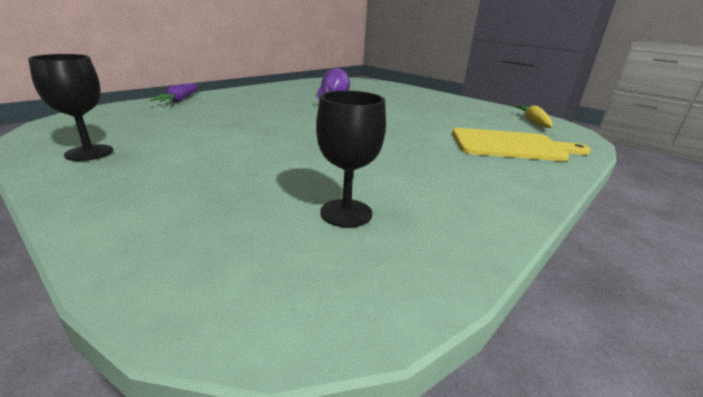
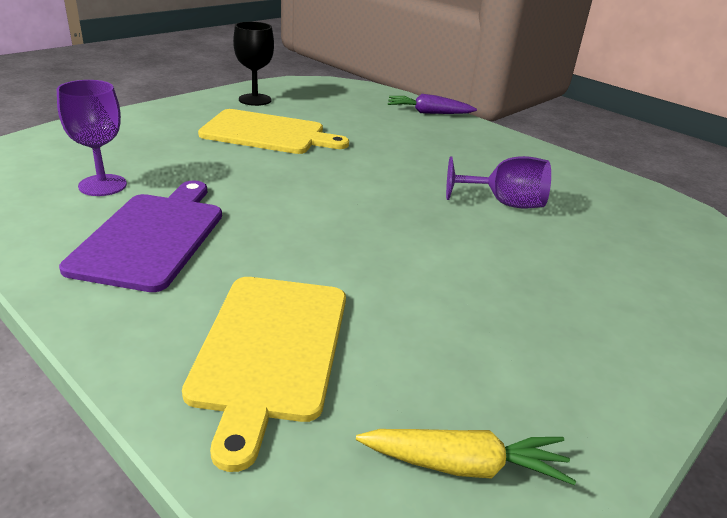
camera: 90 degrees right, 5 degrees up
(207, 147) = (267, 133): none -> yellow cutting board
(346, 213) = (102, 185): black goblet -> purple goblet
(430, 180) = (152, 237): none -> purple cutting board

